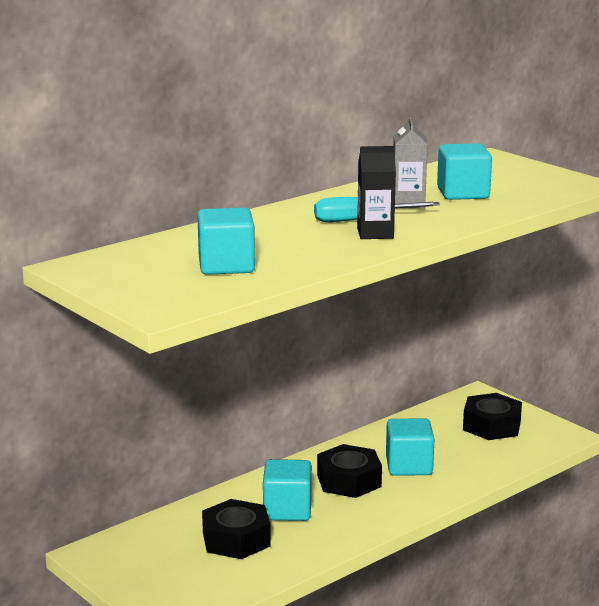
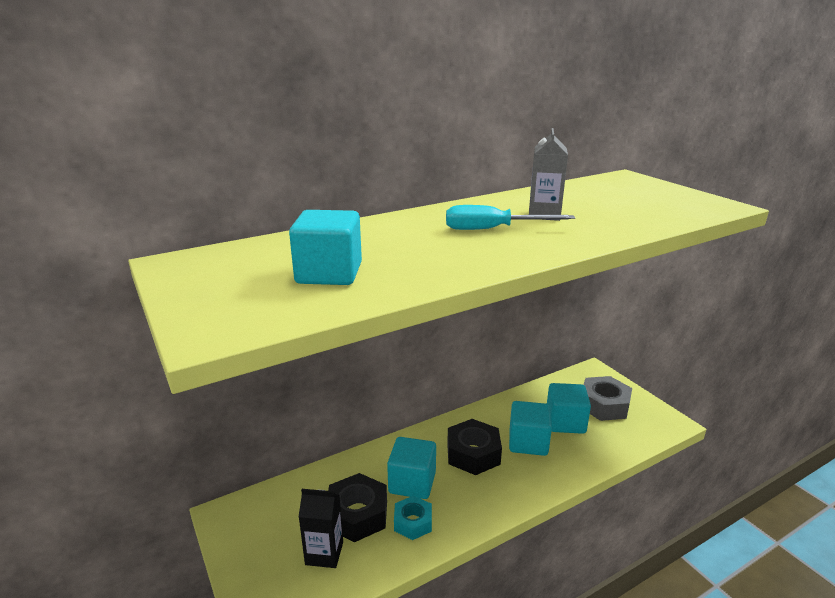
camera: 10 degrees right, 5 degrees up
(298, 539) = (413, 522): none -> turquoise nut
(375, 233) = (503, 245): black carton -> black carton (324, 553)
(463, 193) = (599, 208): turquoise cube -> turquoise cube (565, 422)
(491, 426) = (604, 405): black nut -> grey nut

